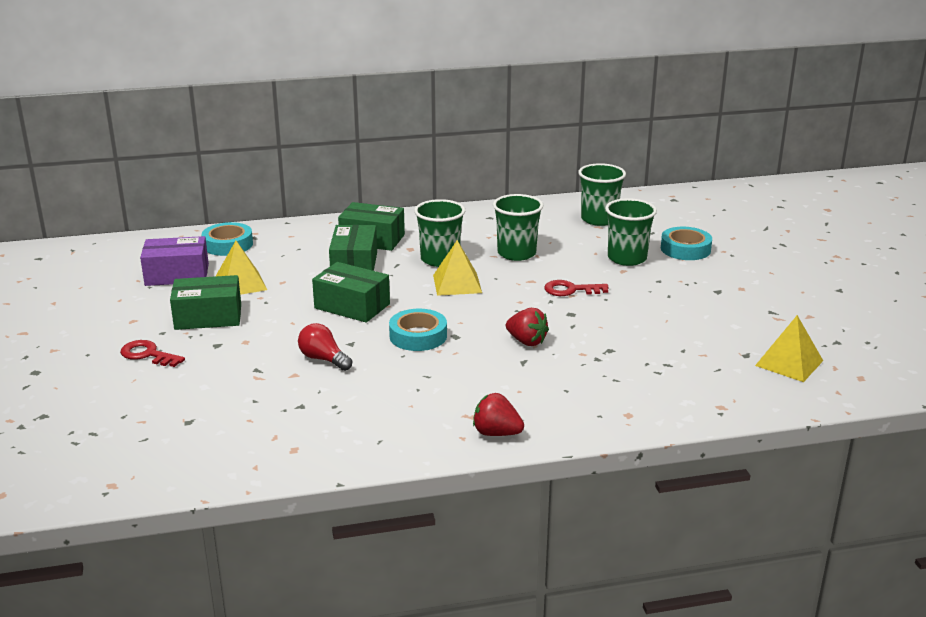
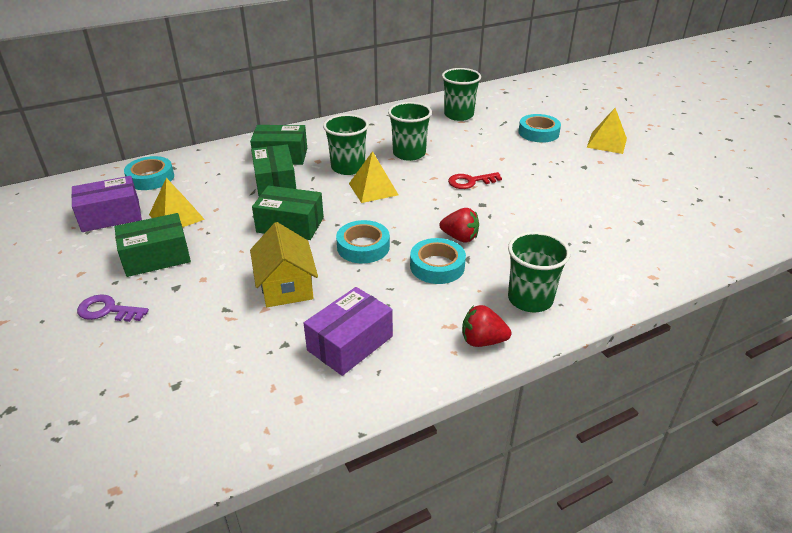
camera: 15 degrees left, 10 degrees up
(148, 354) = (107, 310): red key -> purple key
(323, 359) = (286, 286): red light bulb -> yellow house
(363, 415) = (350, 343): none -> purple box
(487, 364) = (437, 266): none -> turquoise tape
(627, 258) = (499, 146): green cup -> green cup (530, 299)
(789, 363) = (677, 224): yellow pyramid -> yellow pyramid (607, 143)

